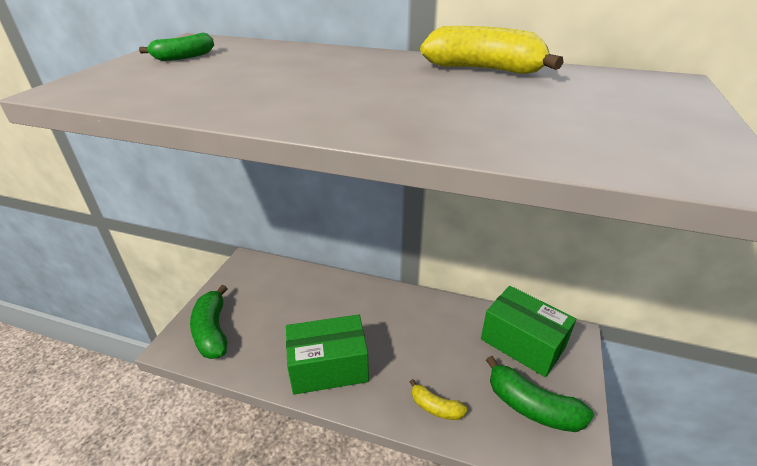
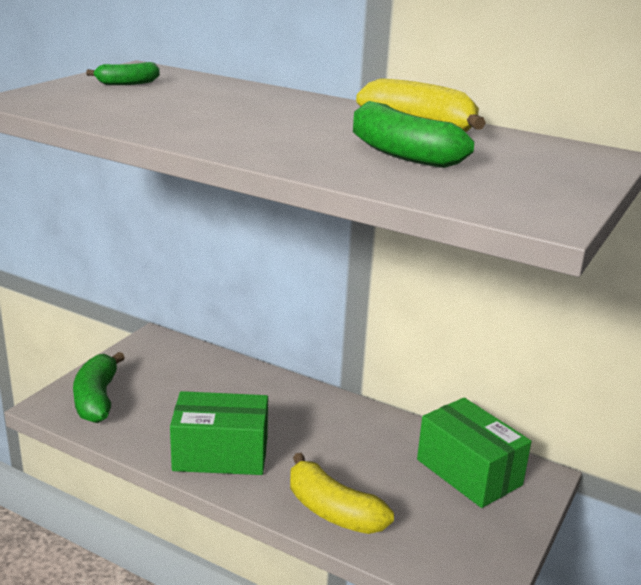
camera: 10 degrees right, 10 degrees down
(435, 407) = (333, 511): yellow banana -> yellow banana, size x1.73
(532, 407) = (450, 531): green banana -> green banana (401, 154)

